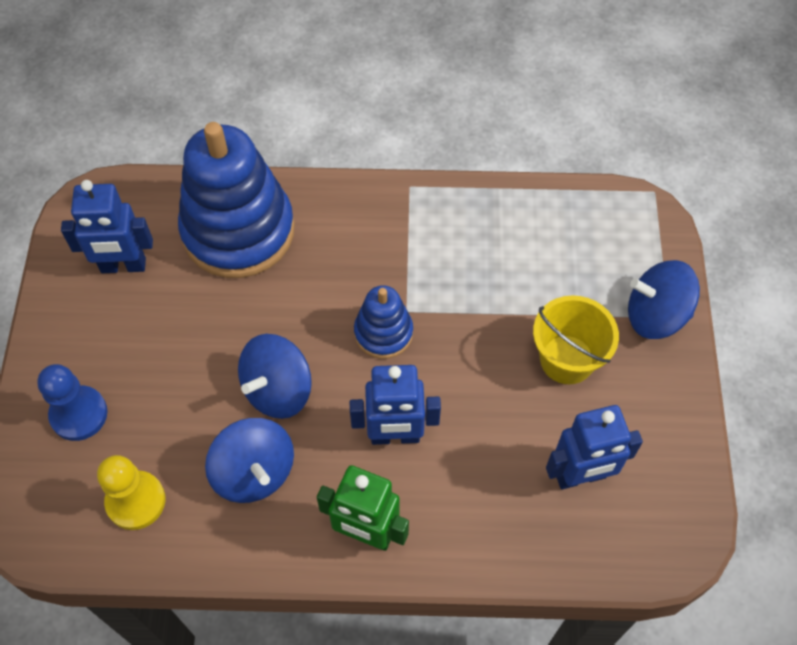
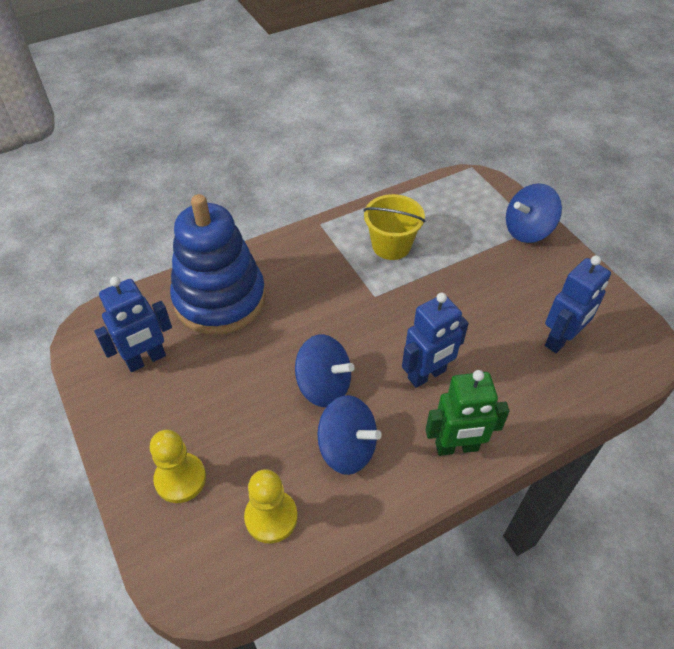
camera: 30 degrees left, 10 degrees down
(79, 414) = (180, 479): blue pawn -> yellow pawn
(278, 390) = (324, 386): blue spinning top -> blue spinning top turned 75 degrees counterclockwise
(383, 333) = (369, 316): blue stacking toy -> none
(567, 359) = (497, 278): yellow bucket -> yellow bucket (391, 245)

